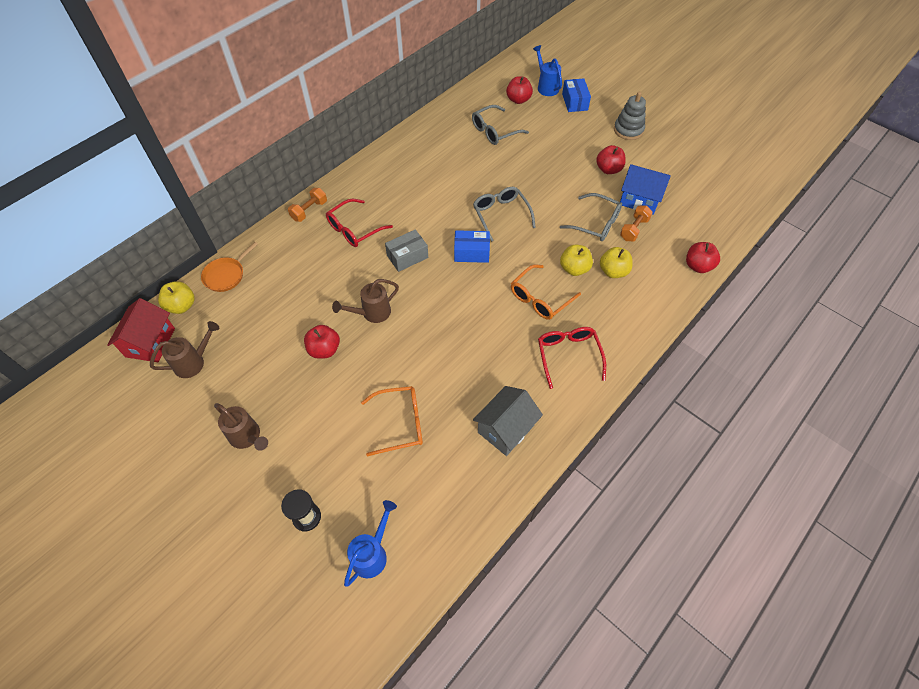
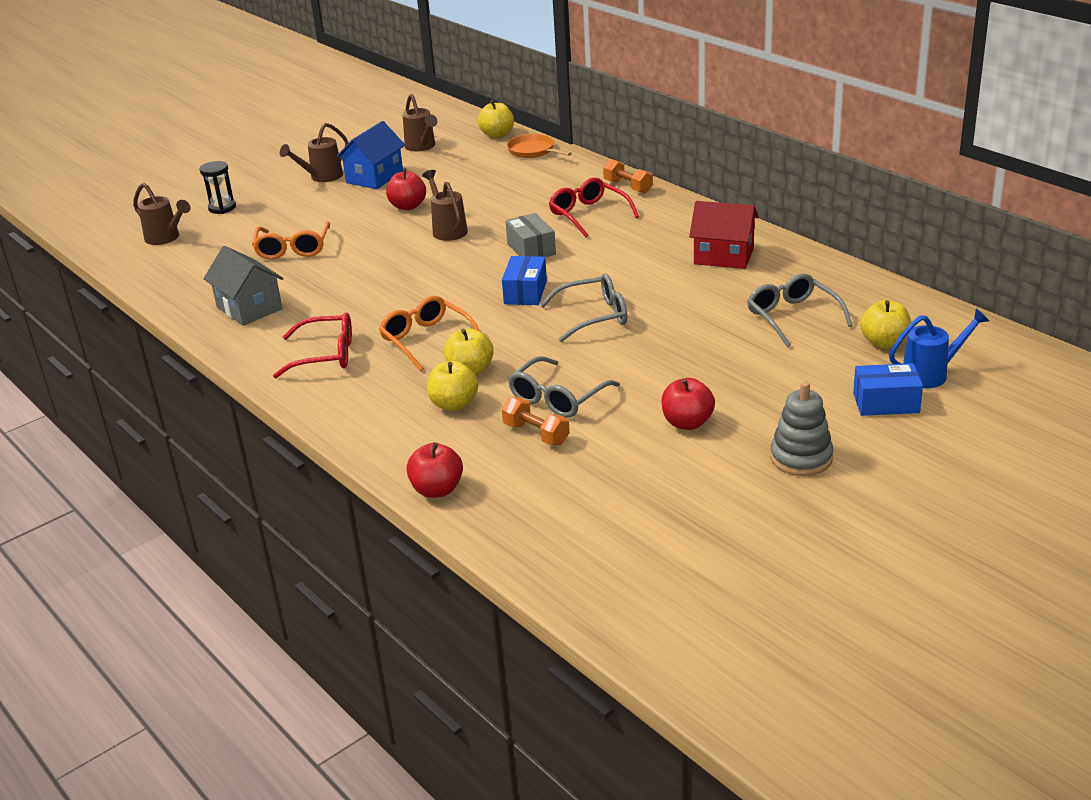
camera: 100 degrees right, 25 degrees down
(150, 342) = (455, 126): red house -> red house (723, 256)
(372, 553) = (165, 238): blue watering can -> brown watering can
(518, 100) = (884, 343): red apple -> yellow apple
(639, 200) = (605, 448): blue house -> blue house (374, 177)

